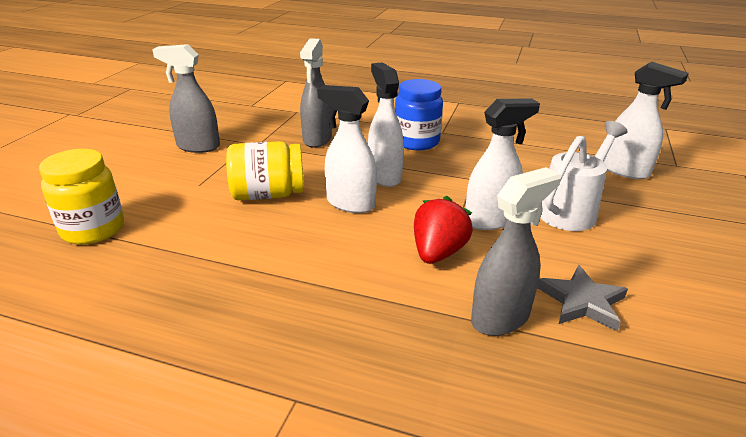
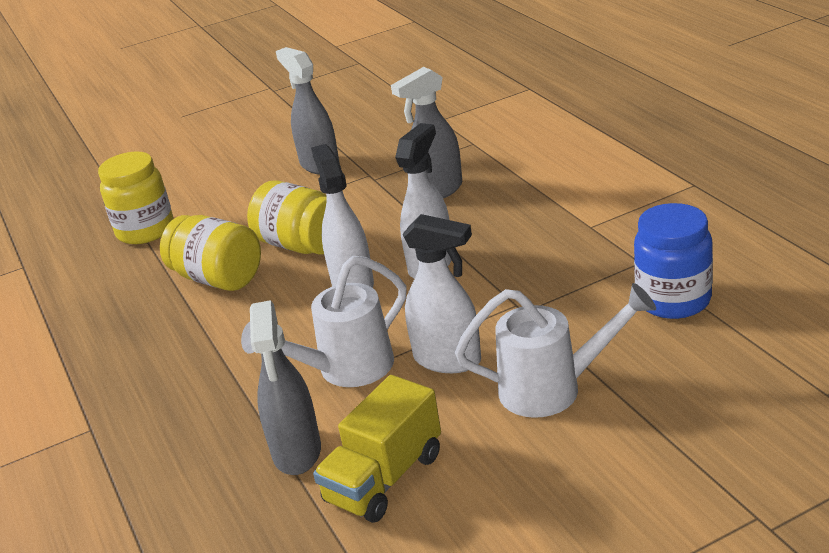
camera: 50 degrees right, 0 degrees up
(230, 237) = (218, 278): none -> yellow jar
(416, 142) = (536, 231): blue jar -> blue jar (673, 300)
(438, 253) = (345, 370): red strawberry -> white watering can
(500, 318) = (297, 452): grey spray bottle -> grey spray bottle turned 75 degrees clockwise
(582, 302) = (384, 478): grey star -> yellow truck
(625, 171) = (727, 371): white spray bottle -> none

